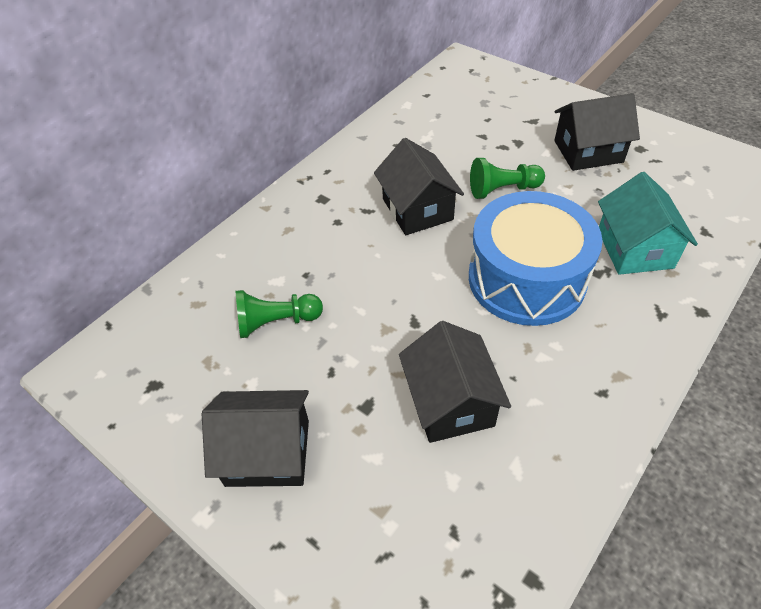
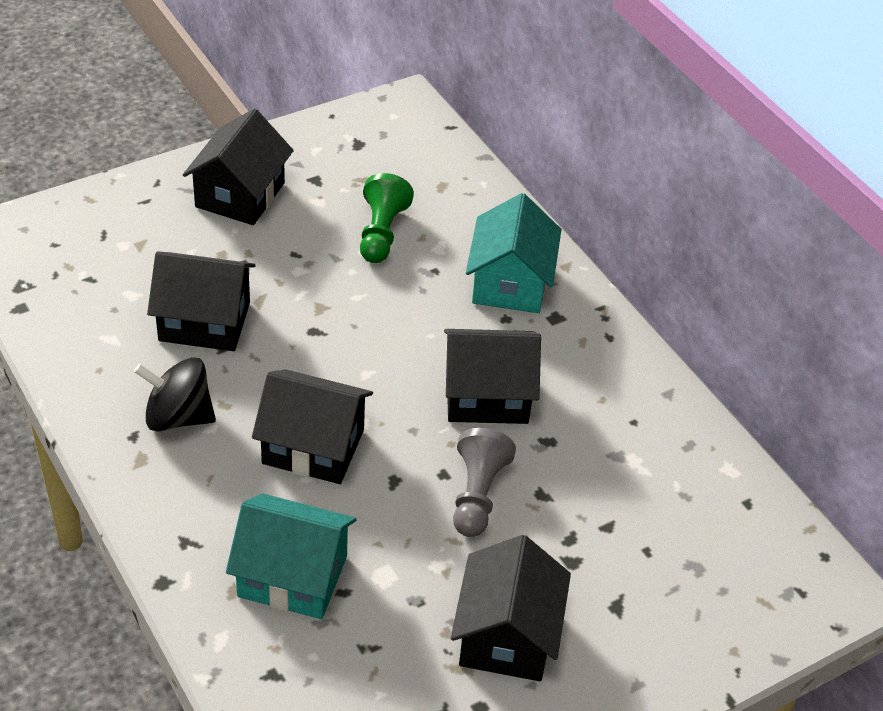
camera: 105 degrees right, 5 degrees down
(299, 229) = (510, 283): none -> turquoise house
(502, 189) = (477, 495): green pawn -> grey pawn
(526, 279) = (313, 446): blue drum -> black house
(562, 371) = (178, 417): none -> black spinning top

